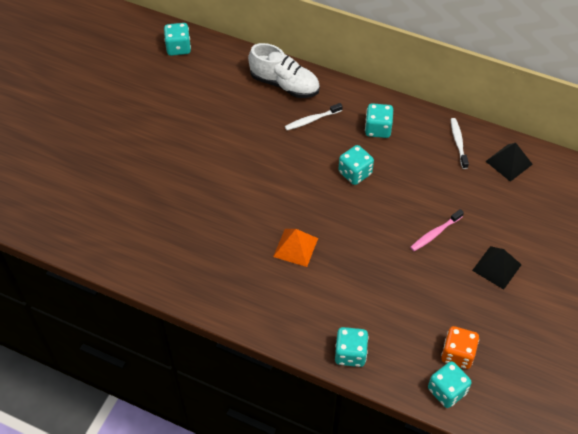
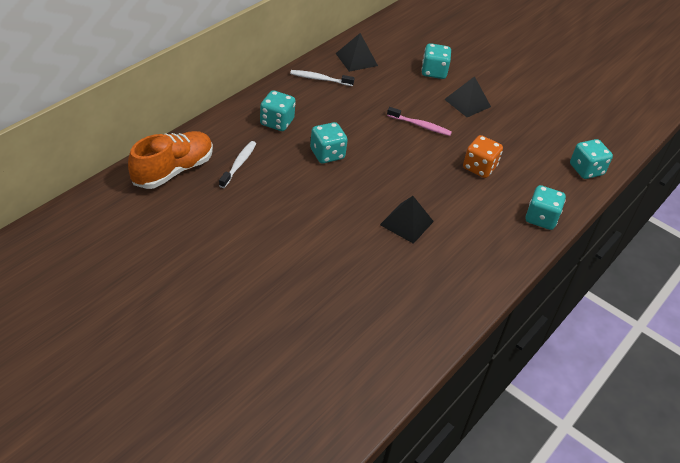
camera: 80 degrees left, 10 degrees down
(178, 48) = (45, 248): turquoise dice -> turquoise dice (434, 72)
(284, 84) = (173, 170): white shoe -> orange shoe
(295, 247) = (406, 223): orange pyramid -> black pyramid
(312, 120) = (239, 164): white toothbrush -> white toothbrush turned 150 degrees counterclockwise
(435, 233) = (420, 125): pink toothbrush -> pink toothbrush turned 45 degrees counterclockwise
(457, 354) = (551, 152): orange dice -> orange dice (479, 168)

